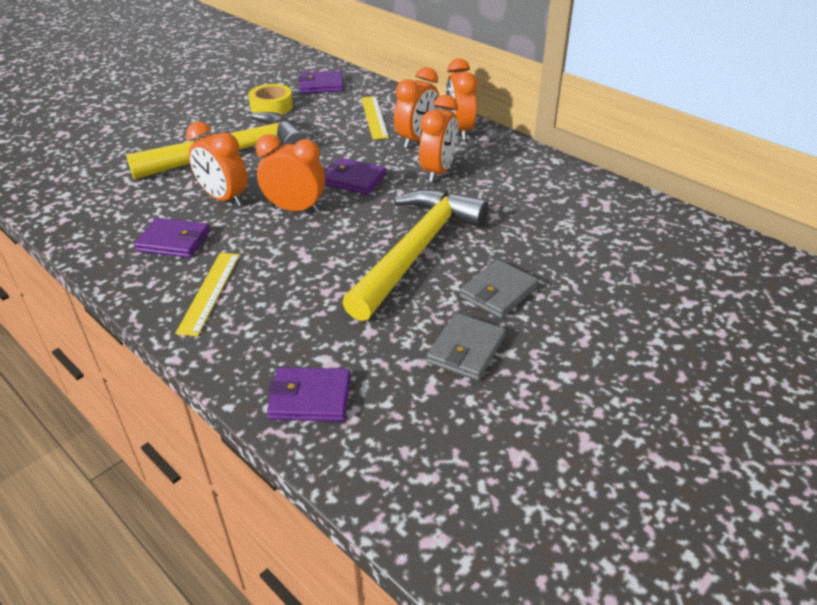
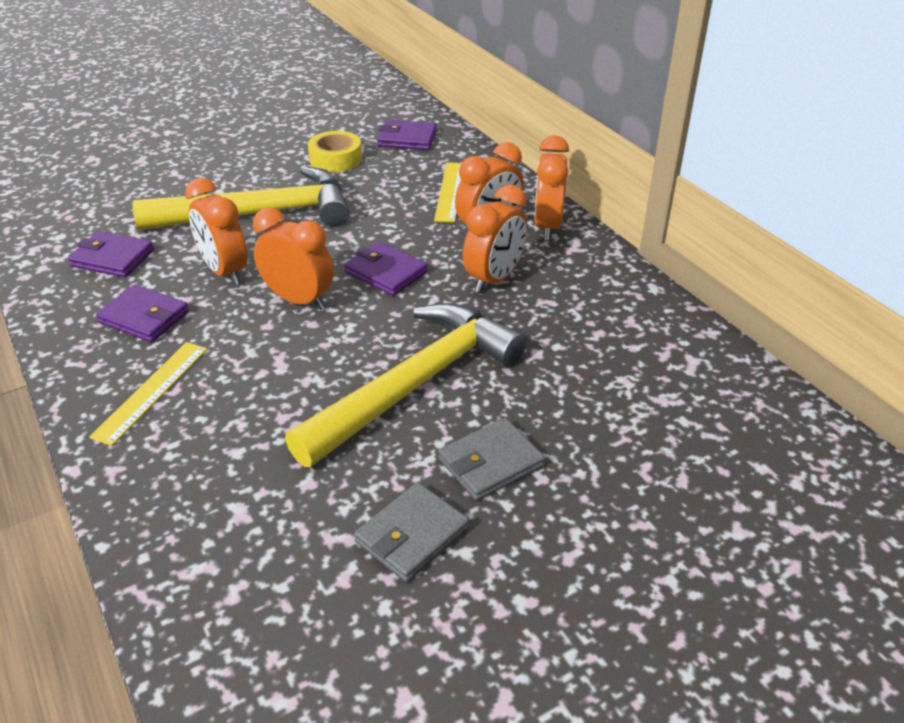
camera: 15 degrees right, 0 degrees up
(310, 398) = (197, 557): purple wallet -> purple wallet (112, 258)

